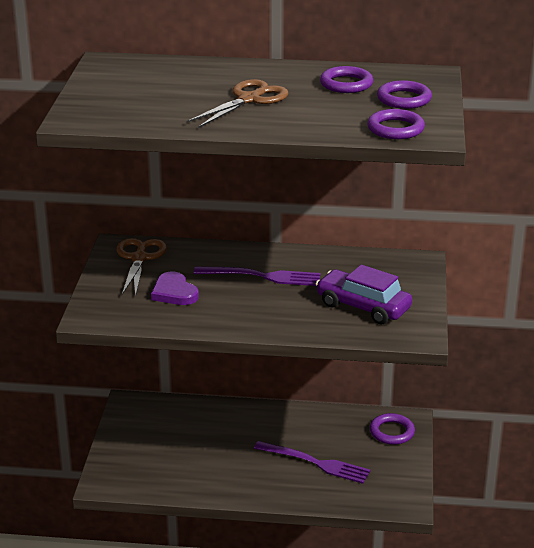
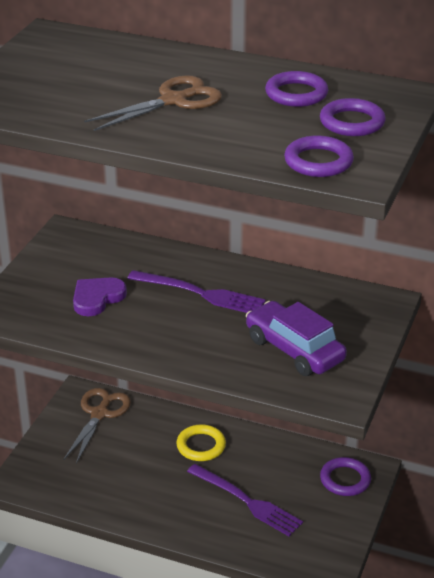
camera: 15 degrees right, 5 degrees up
(139, 258) = (81, 251): brown scissors -> brown scissors (99, 414)
(174, 292) = (97, 298): purple heart -> purple heart turned 60 degrees clockwise
(256, 426) = (201, 446): none -> yellow ring

